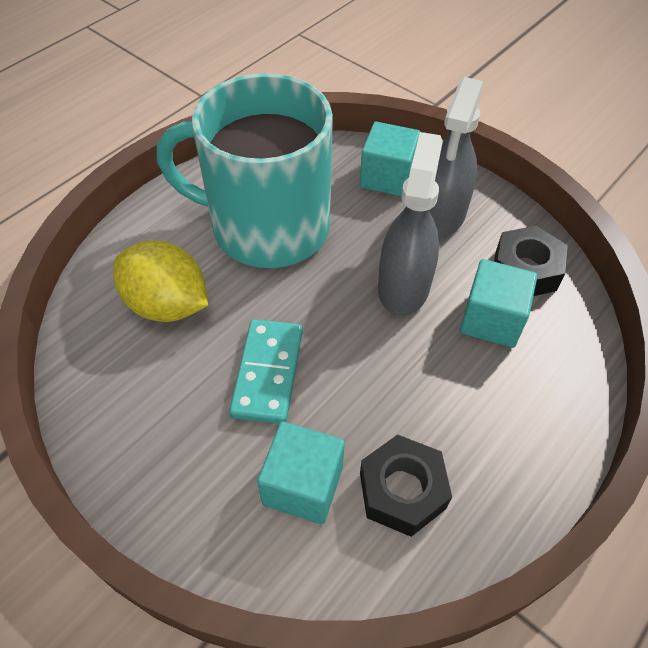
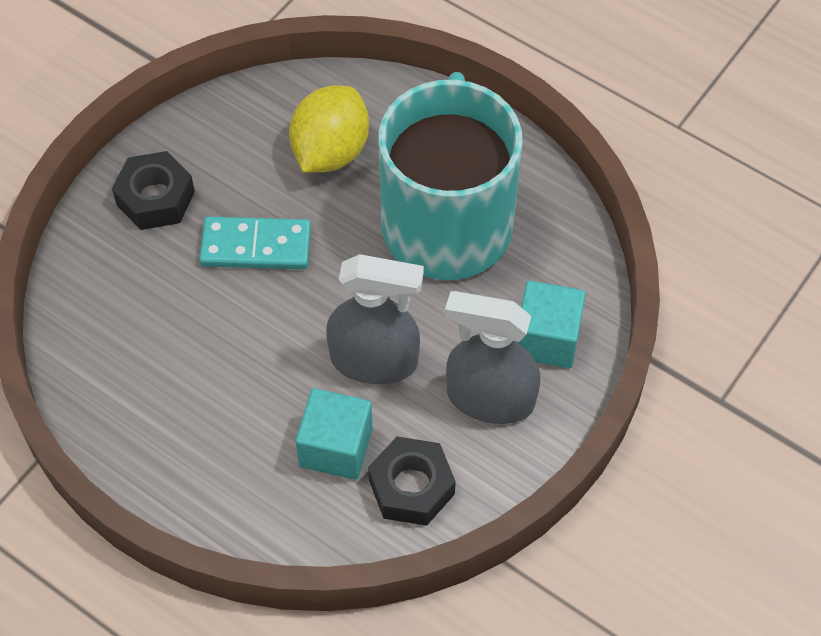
camera: 85 degrees right, 5 degrees up
(303, 485) = (142, 286): turquoise cube -> none
(402, 491) = (138, 364): black nut -> black nut (155, 198)

